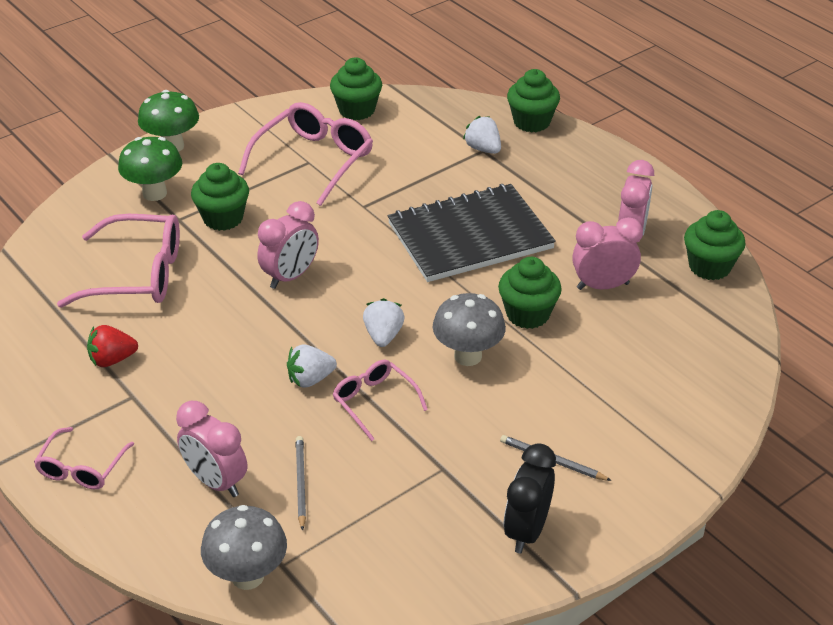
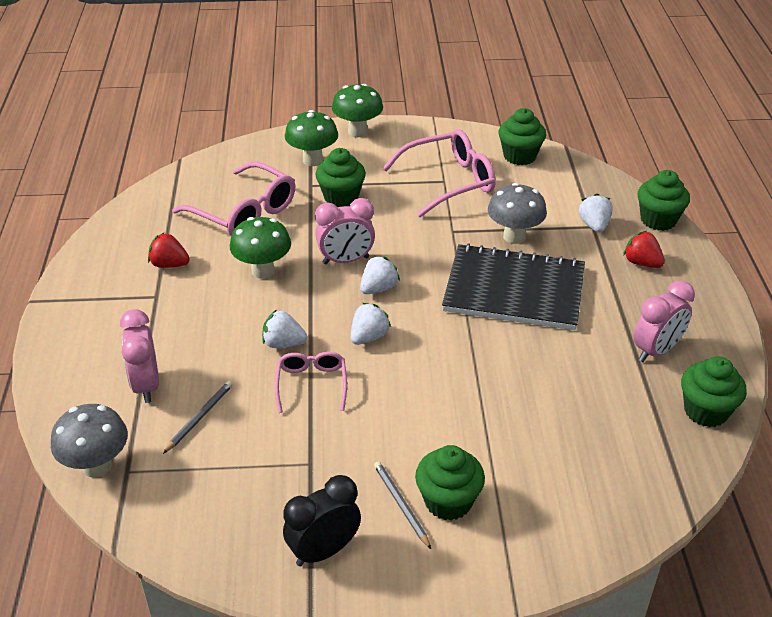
camera: 35 degrees right, 0 degrees up
(82, 468) = (76, 330): pink glasses -> none
(218, 322) = (263, 271): none -> green mushroom
(348, 288) = (378, 288): none -> white strawberry
(468, 356) = (417, 384): grey mushroom -> grey mushroom (514, 236)
(527, 314) = (500, 374): green cupcake -> green cupcake (448, 501)
(552, 166) = (641, 263): none -> red strawberry
(603, 286) = (588, 382): pink clock -> none

